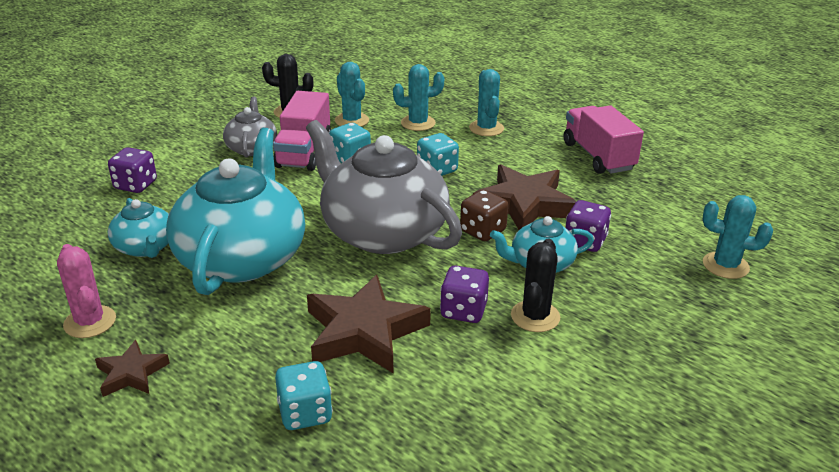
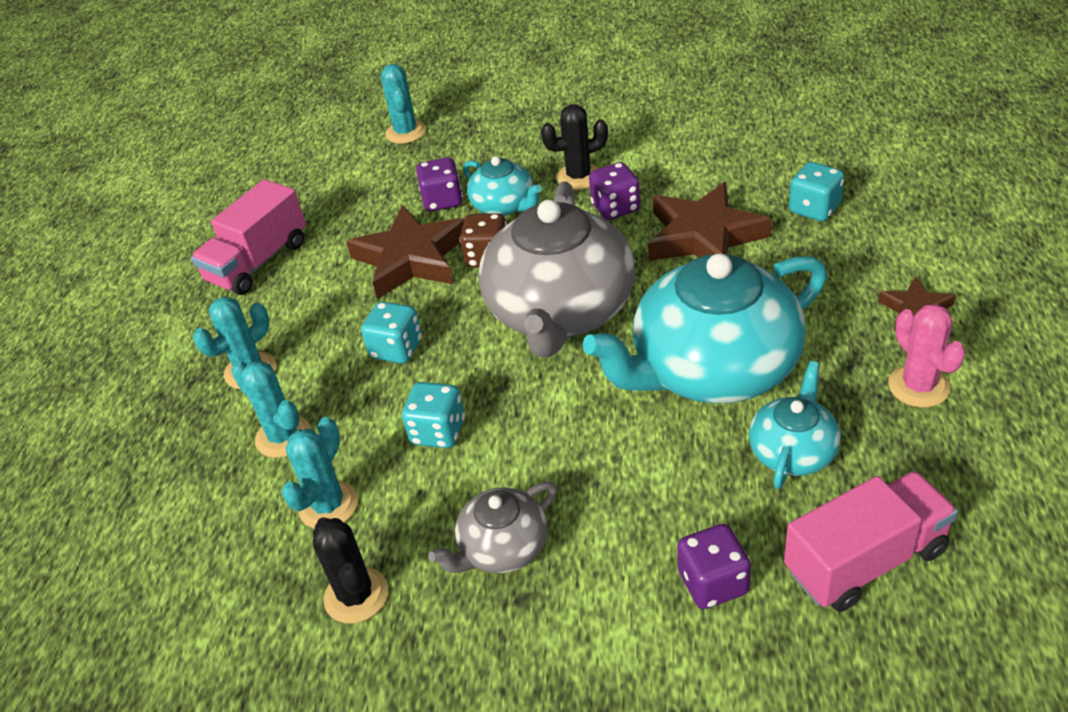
camera: 120 degrees left, 10 degrees up
(90, 322) = (918, 386): pink cactus -> pink cactus turned 45 degrees counterclockwise
(304, 152) = (463, 485): pink truck -> pink truck (865, 560)

